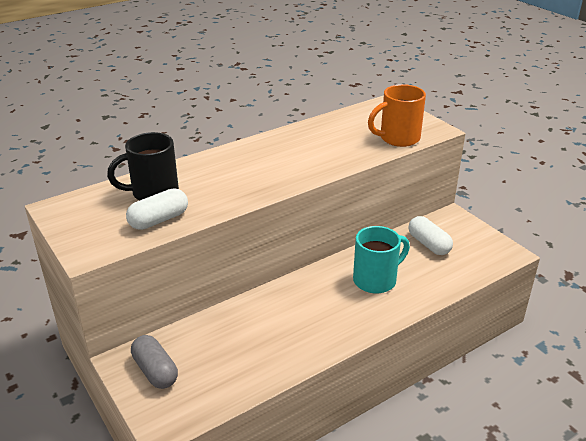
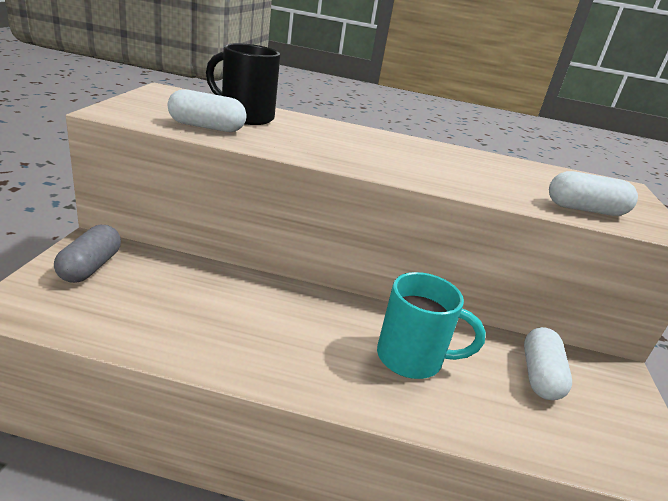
camera: 40 degrees right, 5 degrees down
(398, 138) = (585, 209): orange mug -> white capsule

